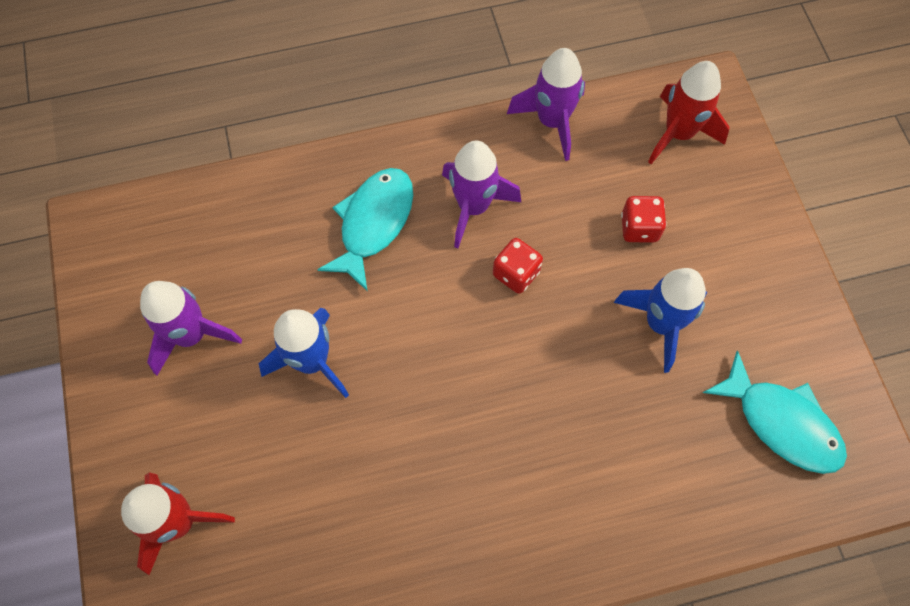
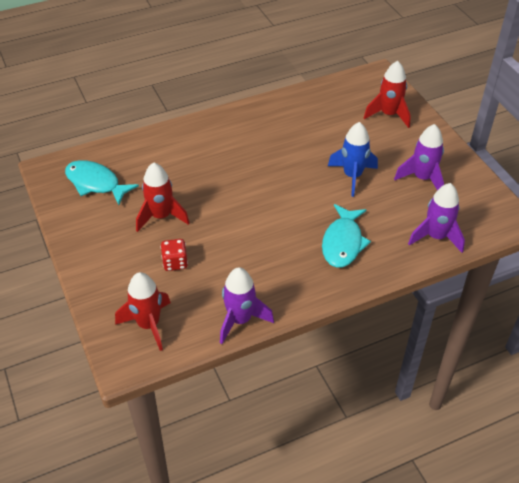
camera: 170 degrees right, 20 degrees down
(473, 207) = (283, 260): purple rocket -> purple rocket (436, 237)
(516, 273) = (249, 229): red dice -> none
(660, 323) = (161, 216): blue rocket -> red rocket

